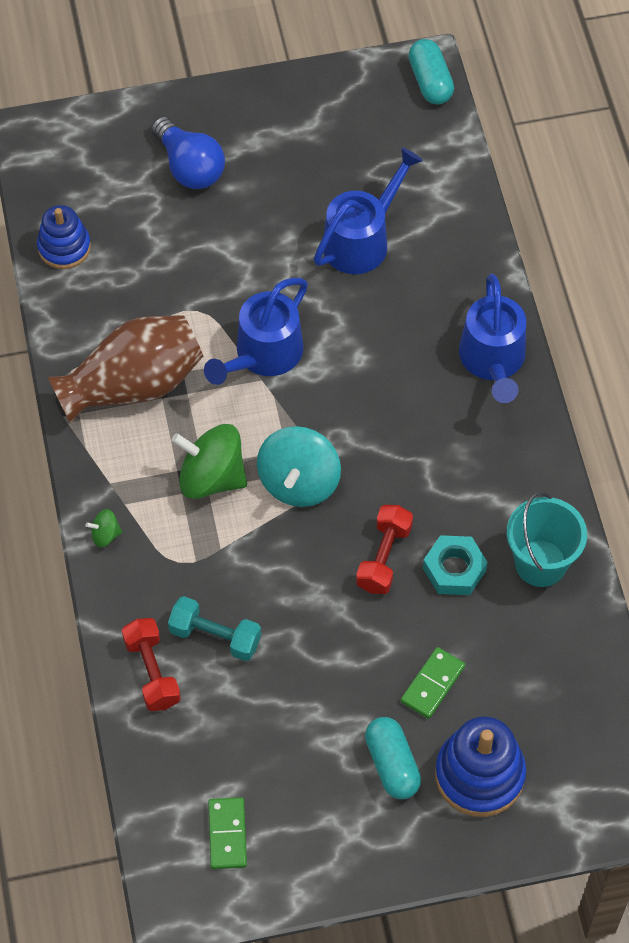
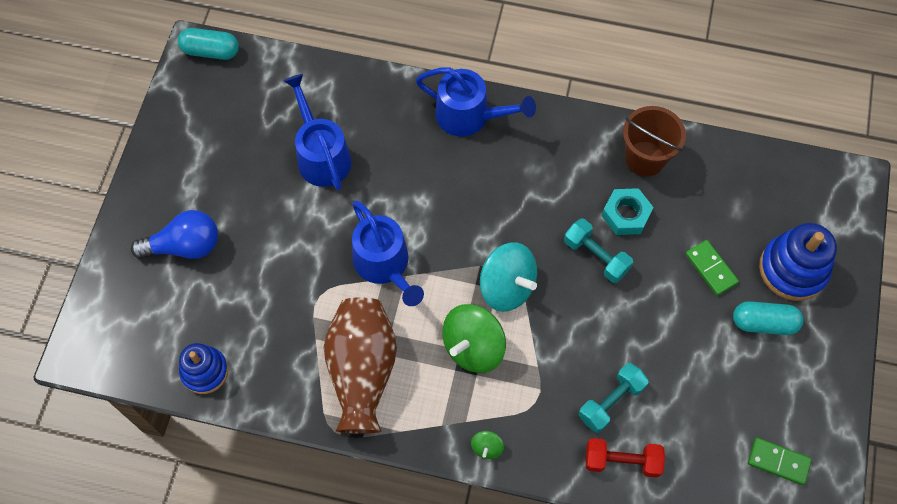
camera: 65 degrees left, 5 degrees up
(384, 557) = (596, 256): red dumbbell -> turquoise dumbbell
(540, 563) = (645, 158): turquoise bucket -> brown bucket

